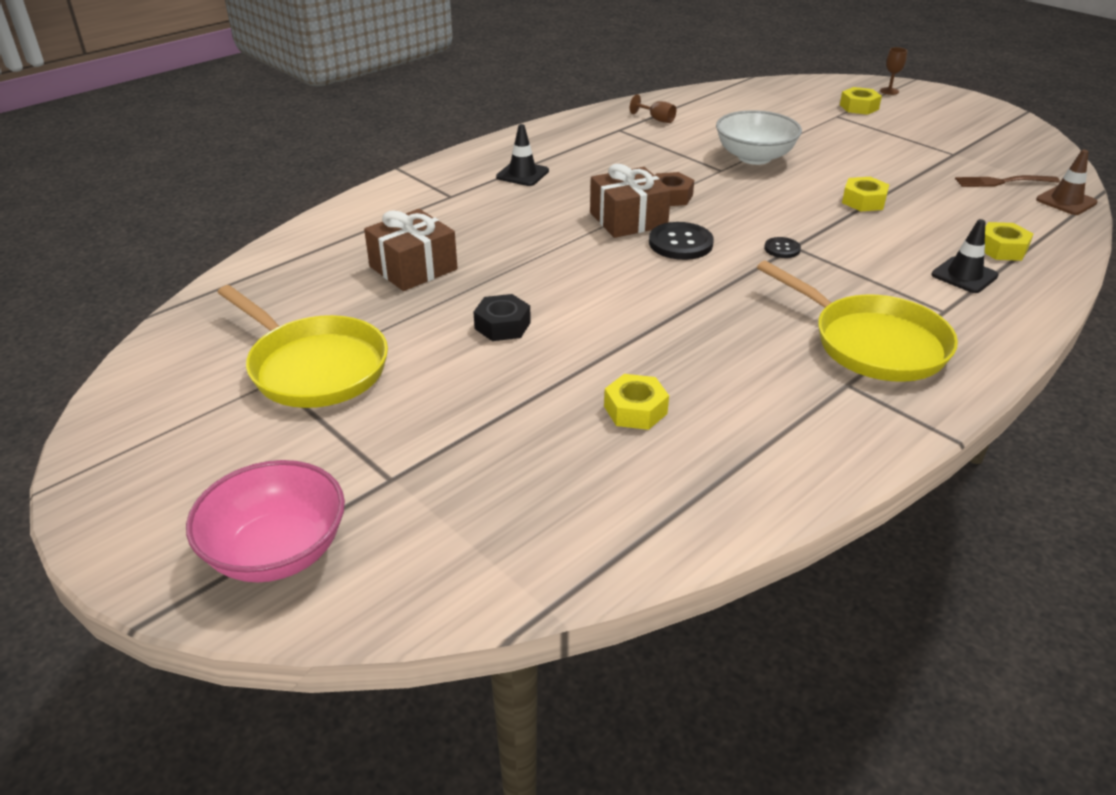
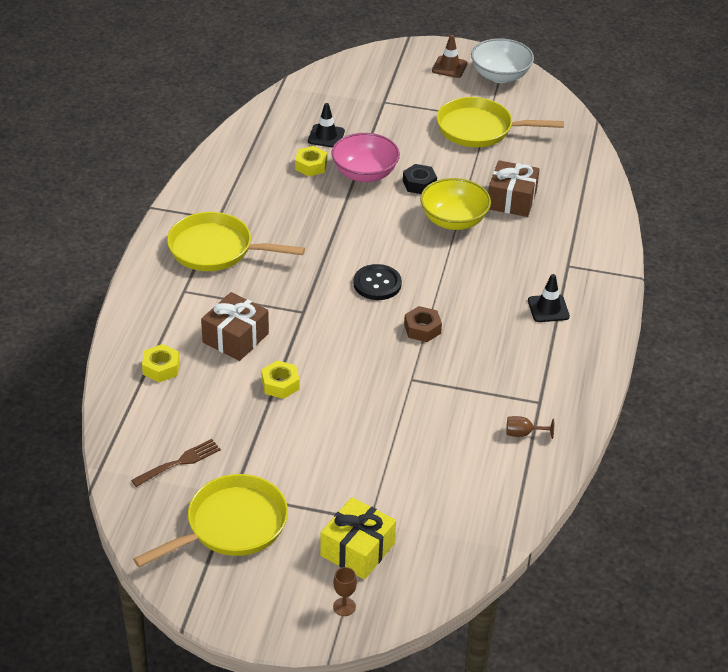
camera: 145 degrees right, 5 degrees up
(277, 552) = (393, 67): pink bowl -> pink bowl (365, 173)
(514, 271) = (453, 220): none -> yellow bowl
(628, 219) = (429, 292): brown gift -> brown gift (235, 338)
(754, 157) = (398, 409): white bowl -> white bowl (500, 76)
(782, 249) = (309, 305): black button -> none
(859, 107) = (357, 549): yellow nut -> yellow gift
(964, 140) = (231, 525): none -> yellow pan
(964, 275) = (180, 328): black traffic cone -> black traffic cone (326, 136)
(1066, 201) = (122, 454): brown traffic cone -> brown traffic cone (449, 67)

